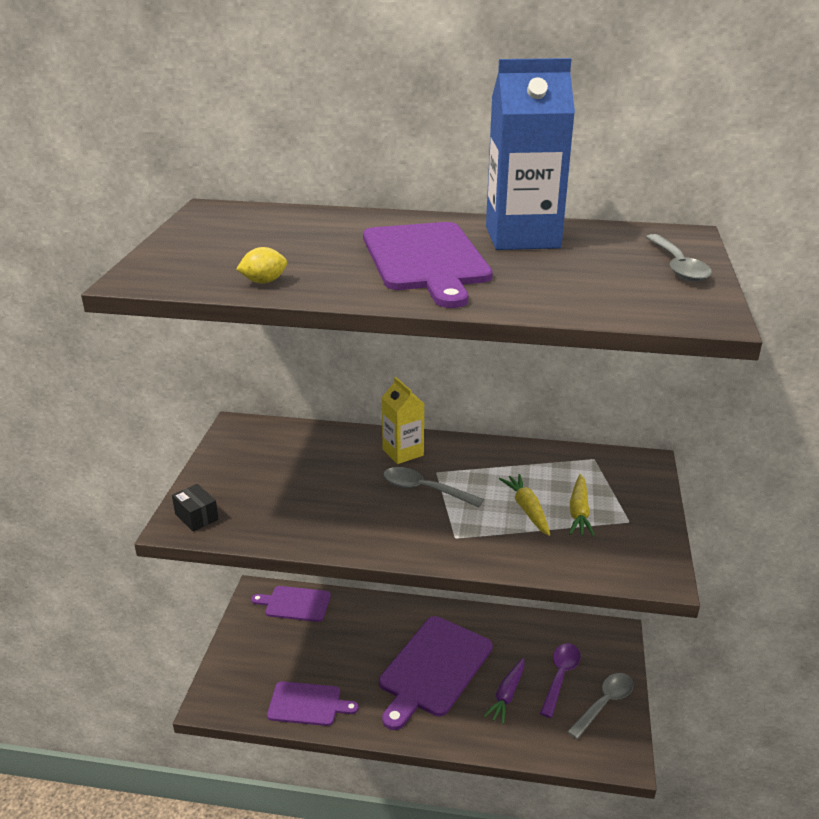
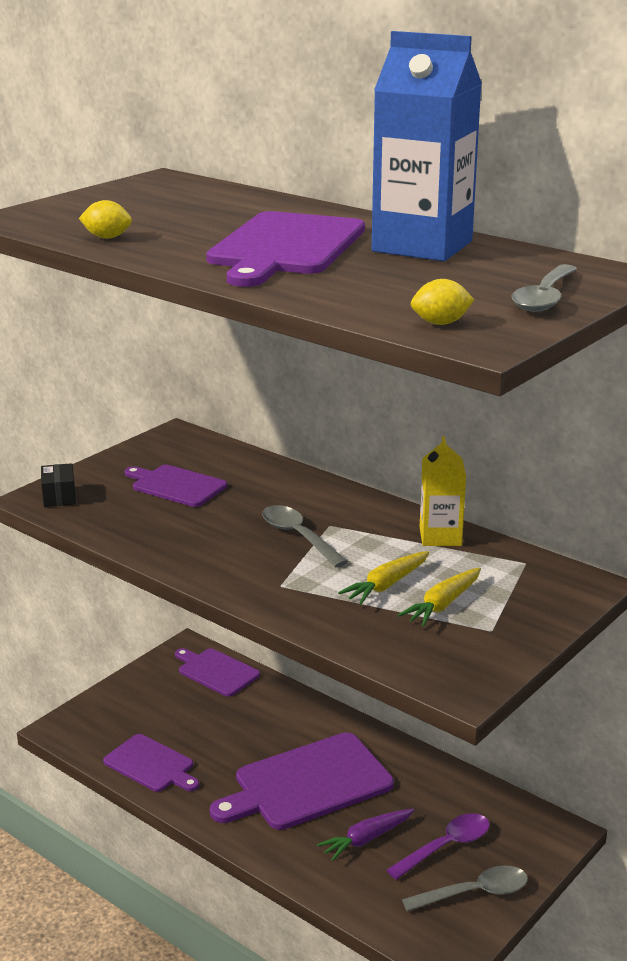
camera: 30 degrees right, 5 degrees down
(285, 474) = (176, 485): none -> purple cutting board
(403, 452) = (315, 499): yellow carton -> yellow carton (440, 536)
(527, 509) = (387, 585): yellow carrot -> yellow carrot turned 150 degrees counterclockwise
(654, 307) = (440, 323): none -> yellow lemon

